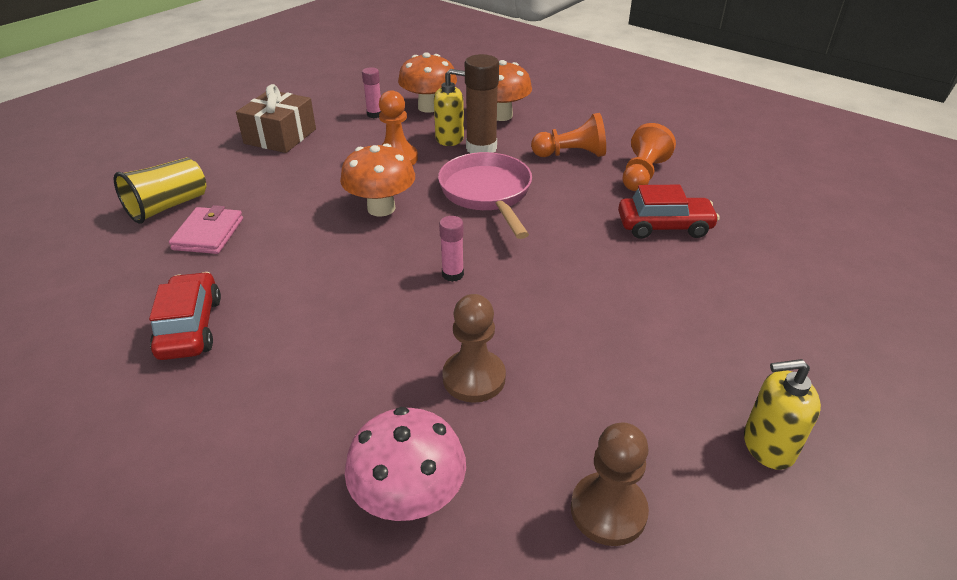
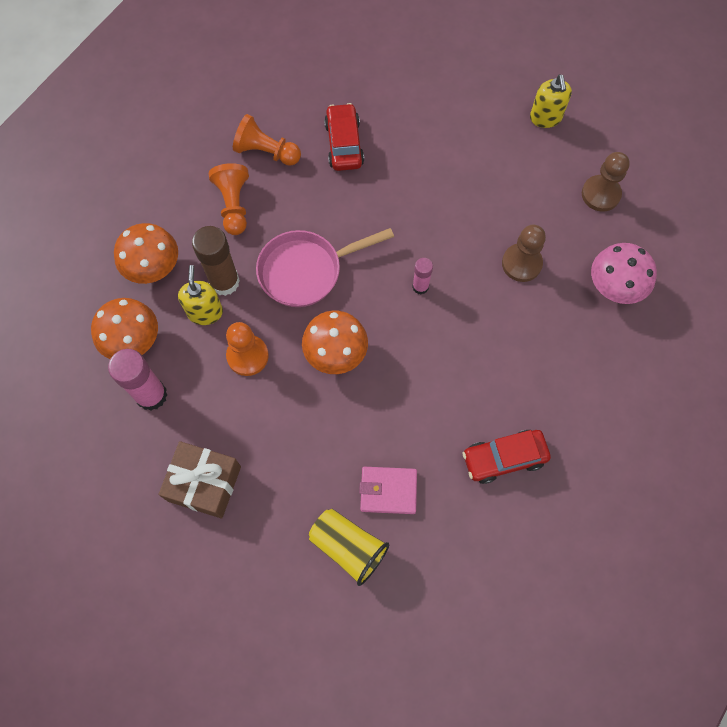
camera: 95 degrees left, 30 degrees up
(374, 114) = (151, 395): pink glue stick -> pink glue stick, size x1.81

